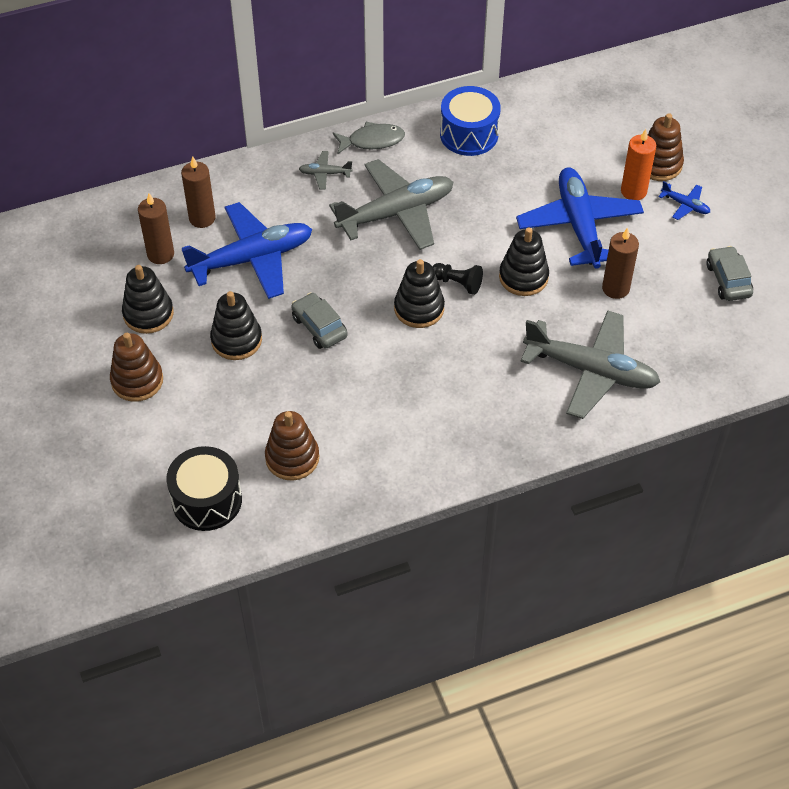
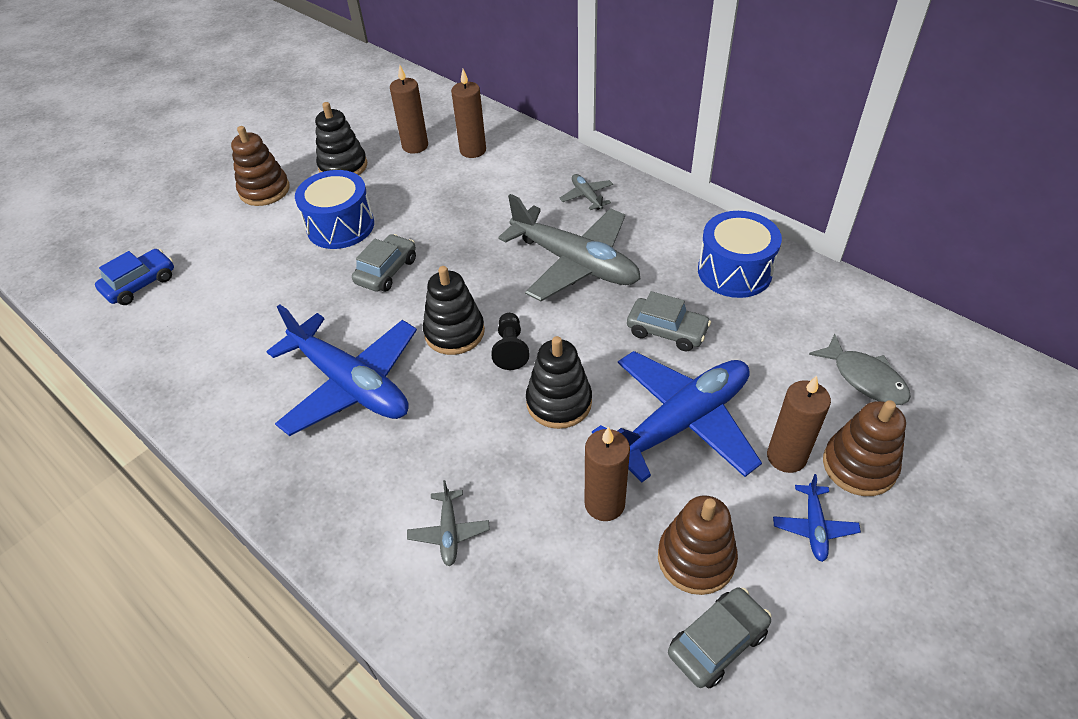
camera: 65 degrees right, 5 degrees down
(207, 500) = (140, 284): black drum -> blue car
(236, 340) = (340, 226): black stacking toy -> blue drum
(252, 259) = (445, 196): blue plane -> blue plane (351, 384)
(292, 458) = (210, 319): brown stacking toy -> brown stacking toy (696, 558)
(372, 141) = (658, 208): grey fish -> grey fish (864, 378)
(499, 195) = (667, 331): none -> grey car
(591, 371) = (449, 532): grey plane -> grey plane, size x0.42
(633, 191) = (786, 457): orange candle -> brown candle

